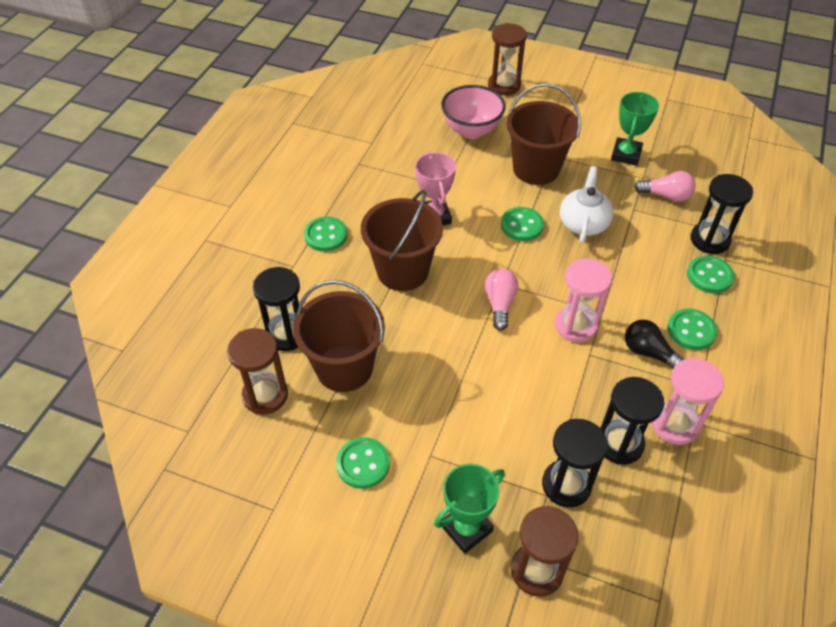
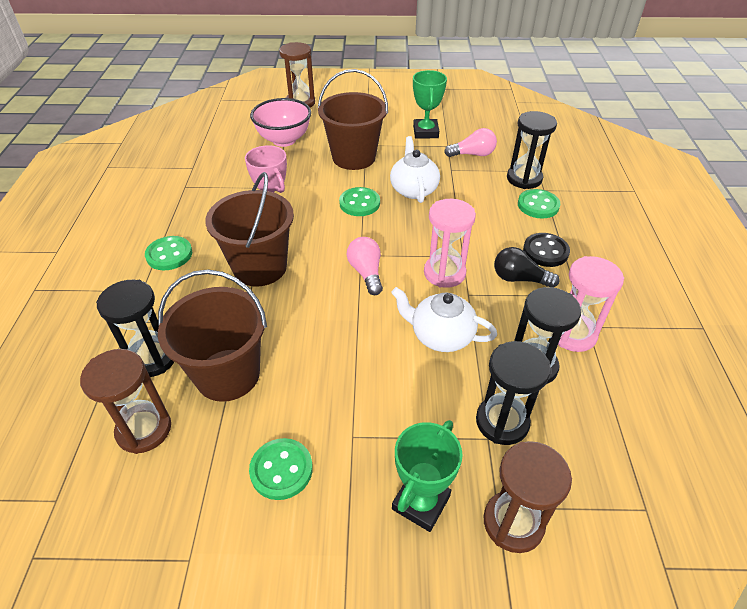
camera: 20 degrees left, 5 degrees down
(545, 388) = (440, 336): none -> white teapot
(691, 331) = (545, 251): green button -> black button

